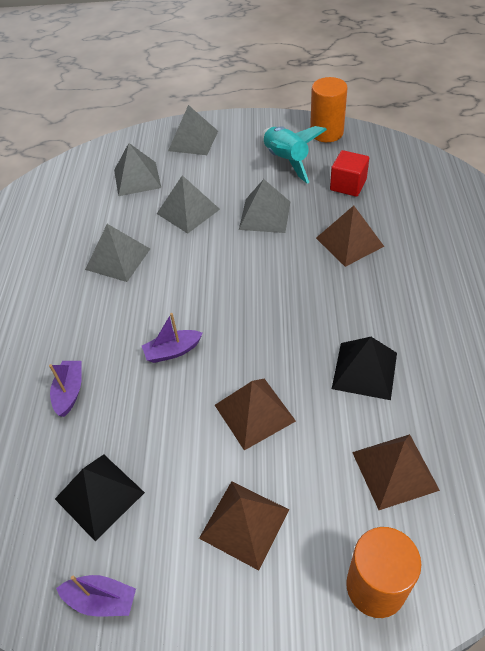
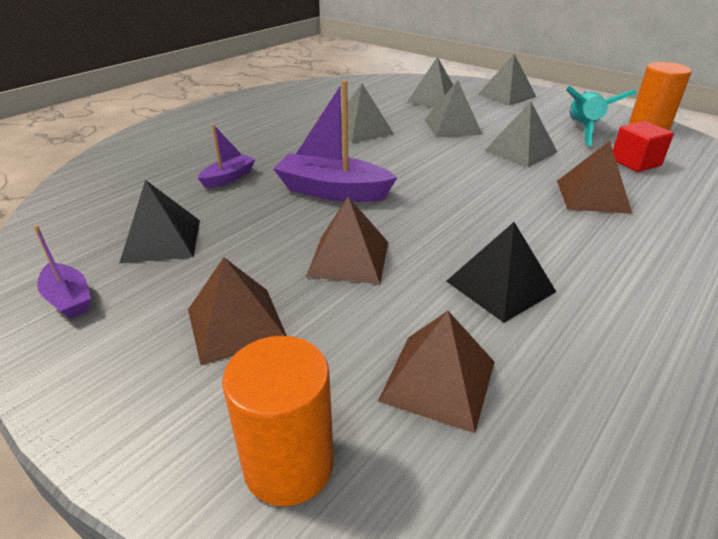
camera: 35 degrees right, 15 degrees down
(172, 351) = (333, 191): purple boat -> purple boat, size x1.83

